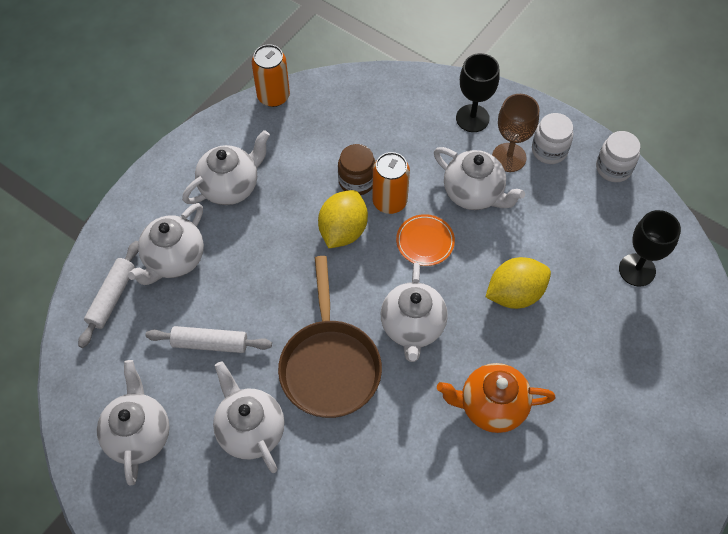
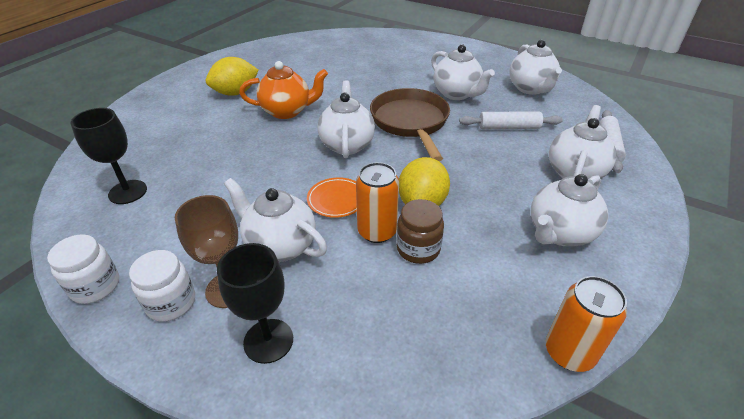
camera: 175 degrees right, 20 degrees down
(515, 293) = (254, 169): yellow lemon -> yellow lemon (235, 93)

